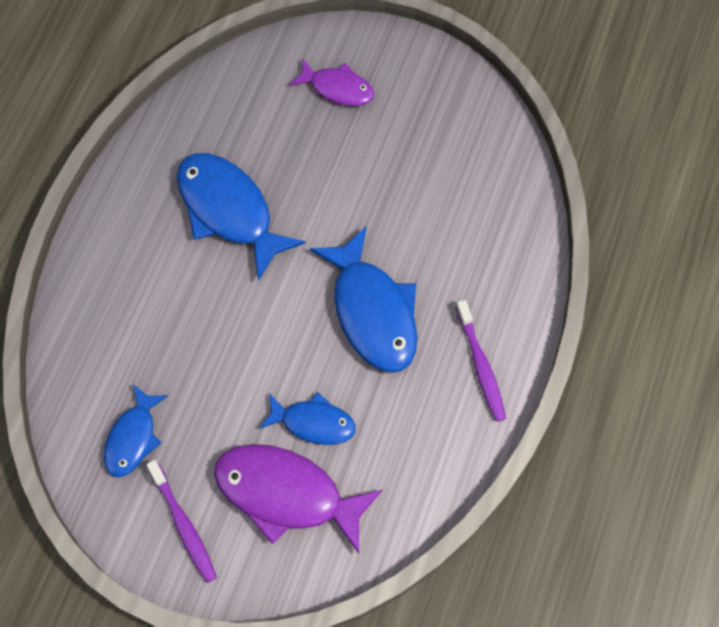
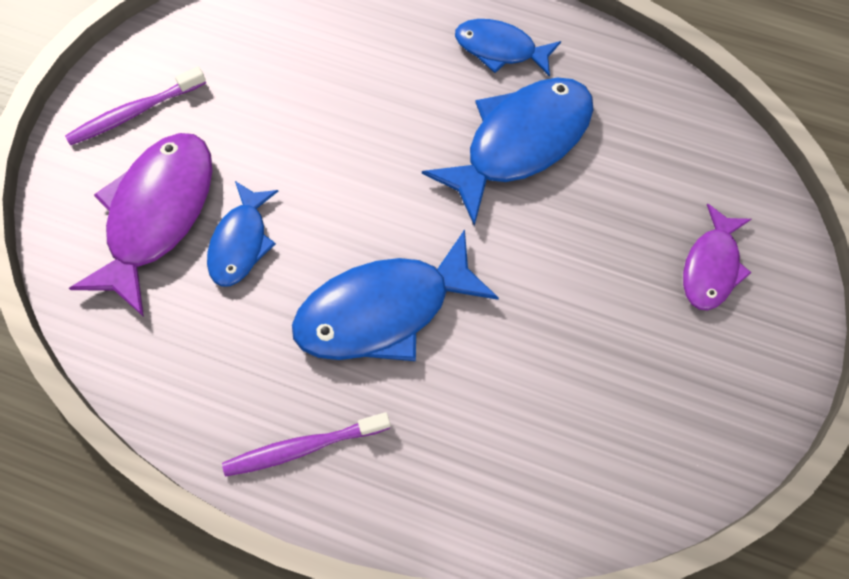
camera: 90 degrees right, 0 degrees up
(133, 437) = (238, 59): blue fish -> blue fish (500, 49)

